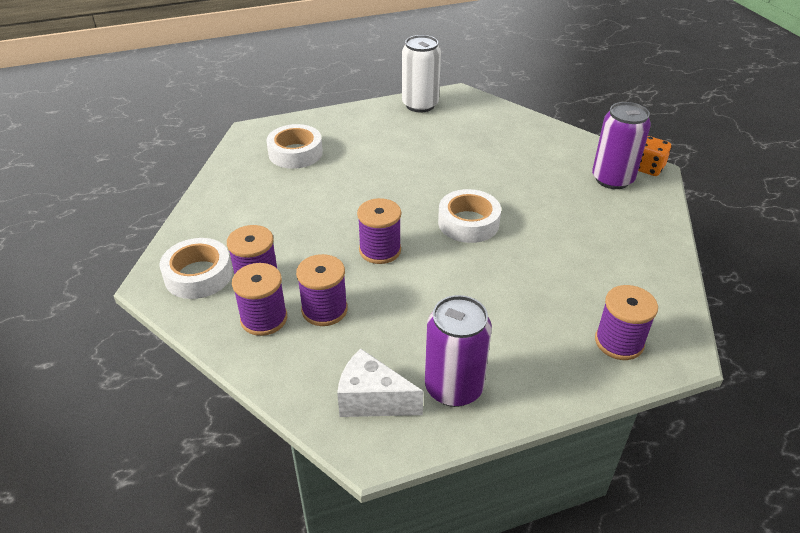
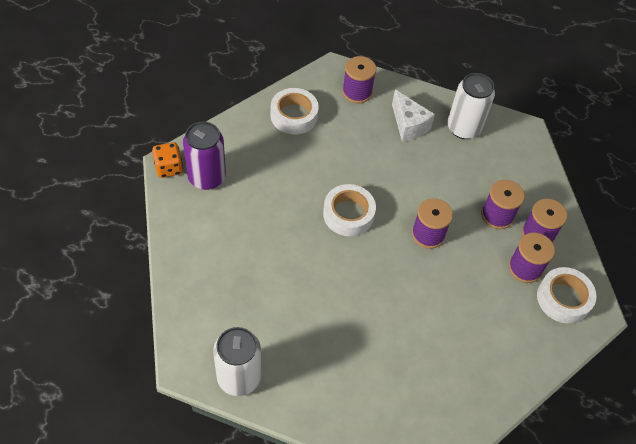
camera: 145 degrees left, 15 degrees up
(295, 153) = (411, 389): white tape -> white tape (294, 115)
(372, 400) = (509, 149): white cheese -> white cheese (408, 125)
(453, 387) = (463, 128): purple can -> white can

